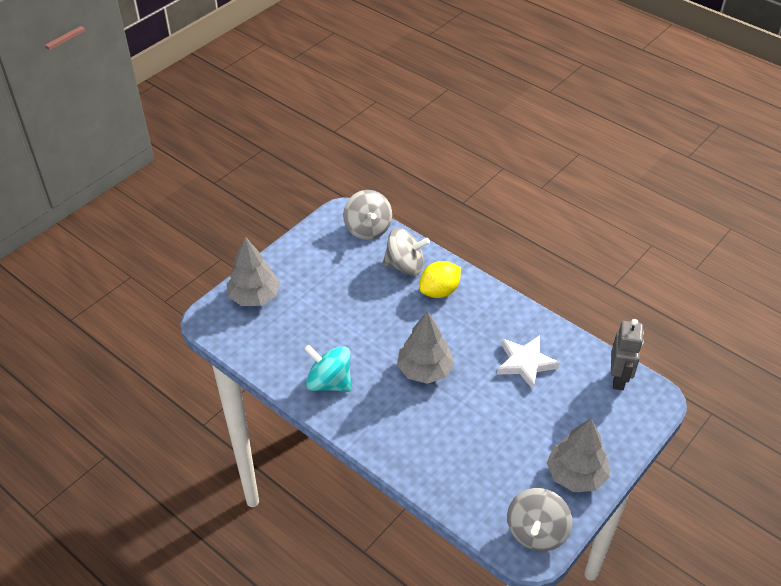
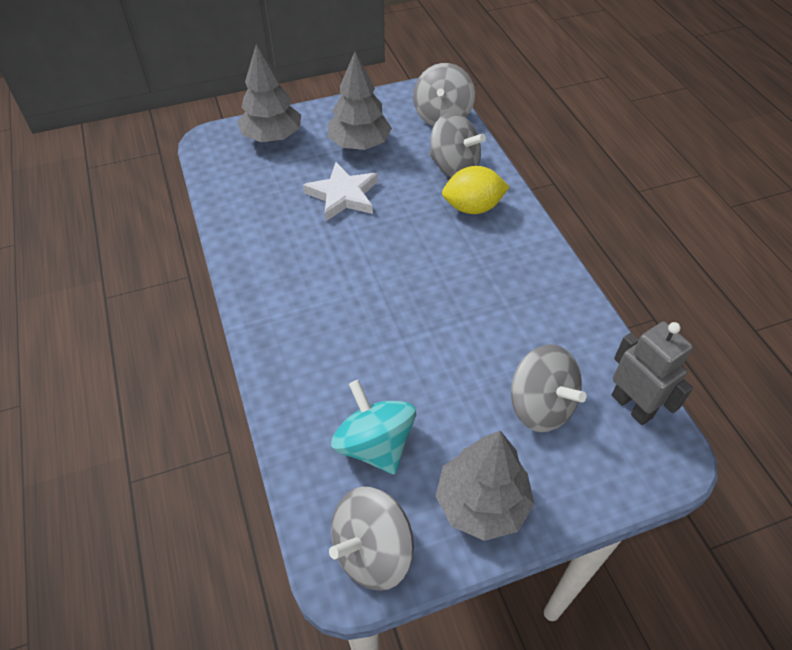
camera: 30 degrees right, 5 degrees up
(329, 382) = (274, 251): turquoise spinning top -> turquoise spinning top (374, 444)
(425, 370) = (388, 284): grey tree -> grey tree (359, 144)
(525, 363) = (517, 330): white star -> white star (343, 195)
(570, 403) = (540, 406): none -> grey spinning top
(618, 378) = (632, 406): grey robot -> grey robot turned 75 degrees counterclockwise

